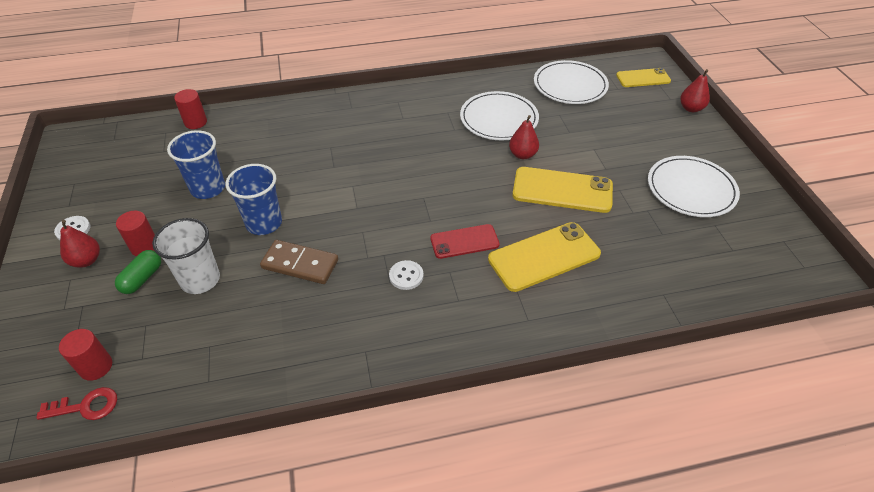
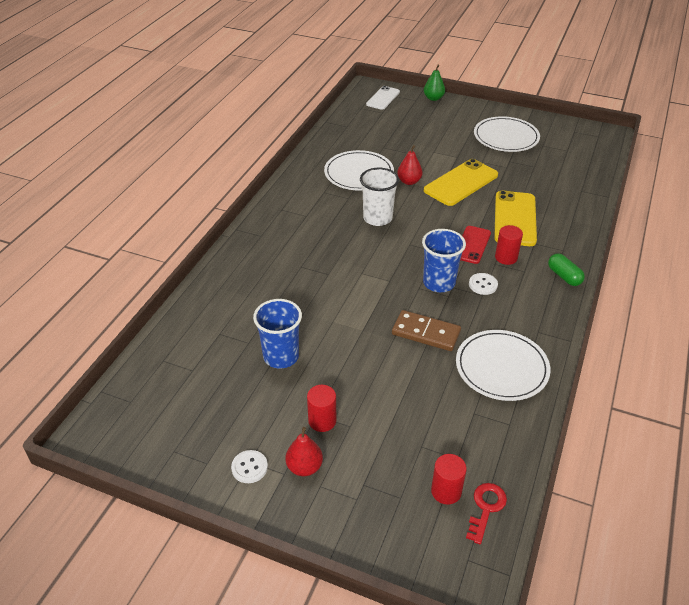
camera: 55 degrees left, 5 degrees down
(142, 278) = (363, 433): green capsule -> green capsule (564, 276)
(195, 122) = (171, 335): red cylinder -> red cylinder (506, 257)
(200, 280) = (395, 396): white cup -> white cup (377, 218)
(264, 223) = (360, 337): blue cup -> blue cup (439, 283)
(300, 264) = (426, 333): brown domino -> brown domino turned 60 degrees clockwise
(570, 85) = (356, 128): white plate -> white plate (501, 367)
(643, 78) = (383, 98): yellow phone -> white phone
(691, 108) = (433, 98): red pear -> green pear

